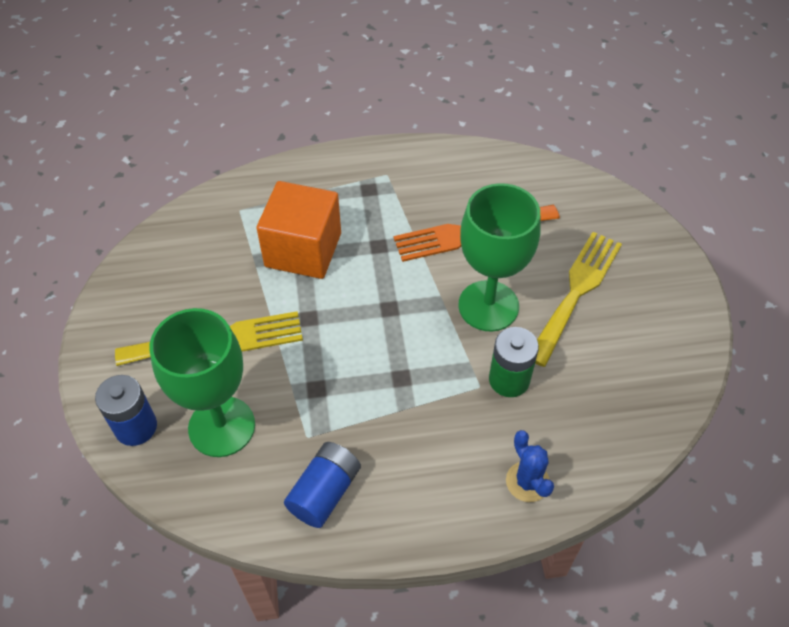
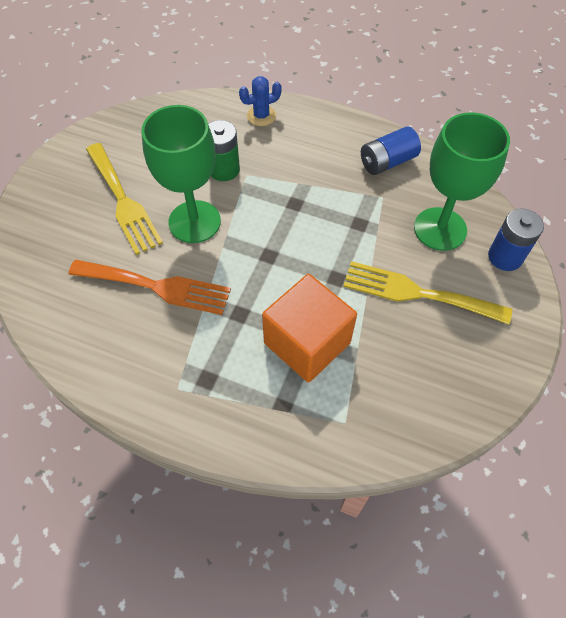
camera: 150 degrees left, 5 degrees up
(527, 482) = (261, 116): blue cactus -> blue cactus turned 60 degrees clockwise
(576, 291) = (123, 202): yellow fork -> yellow fork turned 90 degrees counterclockwise

